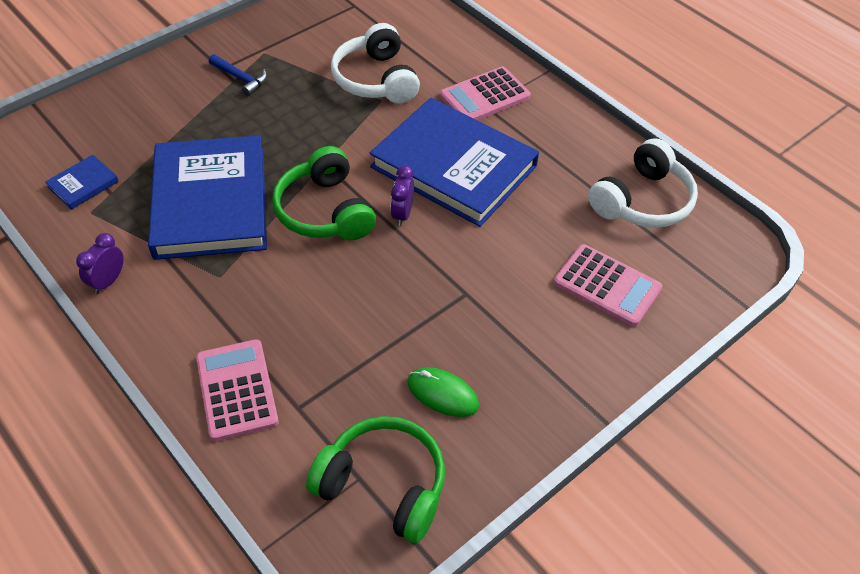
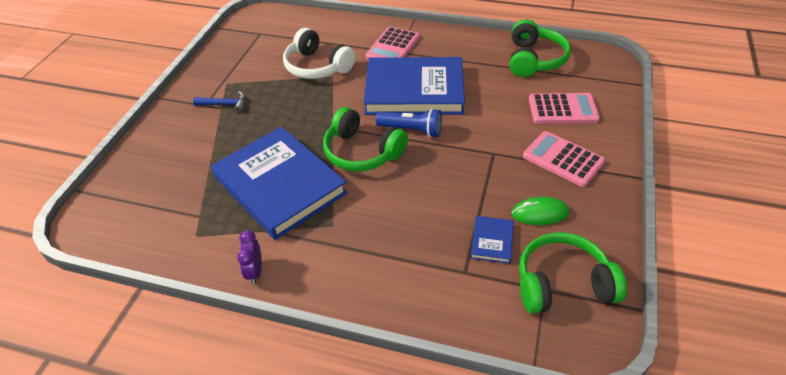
camera: 30 degrees left, 5 degrees down
(83, 184) = (172, 221): blue book -> blue book (492, 241)
(237, 390) = (416, 285): pink calculator -> pink calculator (563, 159)
(402, 214) = (411, 130): purple clock -> blue flashlight
(642, 201) = (534, 59): white headphones -> green headphones

